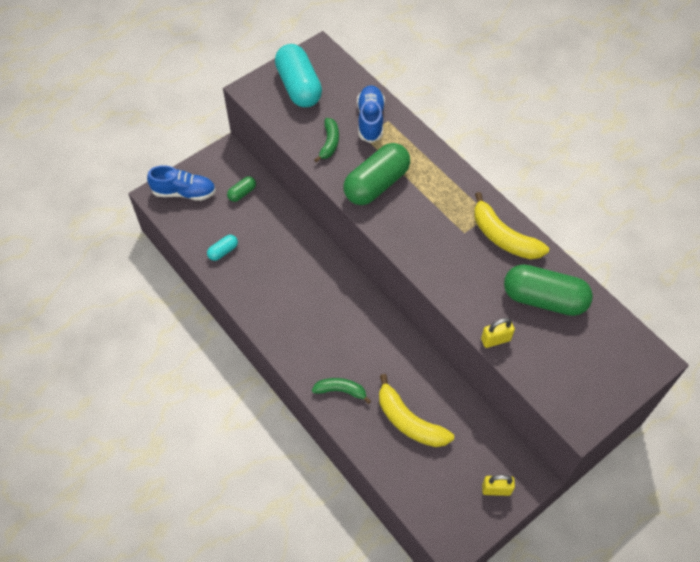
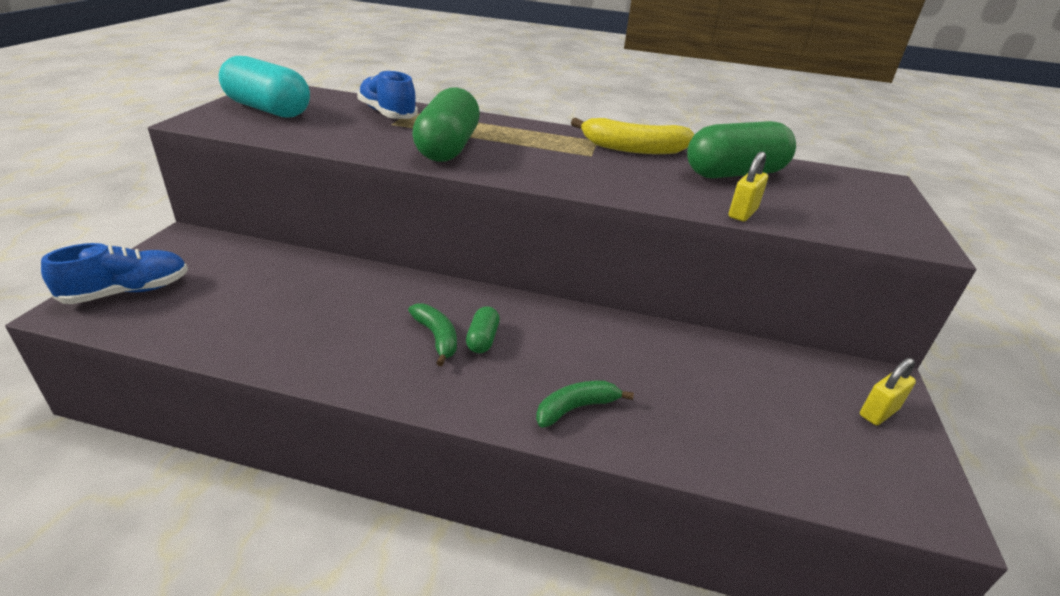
camera: 40 degrees left, 25 degrees down
(223, 251) = (244, 330): turquoise capsule -> none
(242, 193) = (234, 265): green capsule -> green capsule (482, 339)
(329, 143) = (352, 134): green banana -> green banana (437, 337)
(409, 421) = (699, 396): yellow banana -> none

